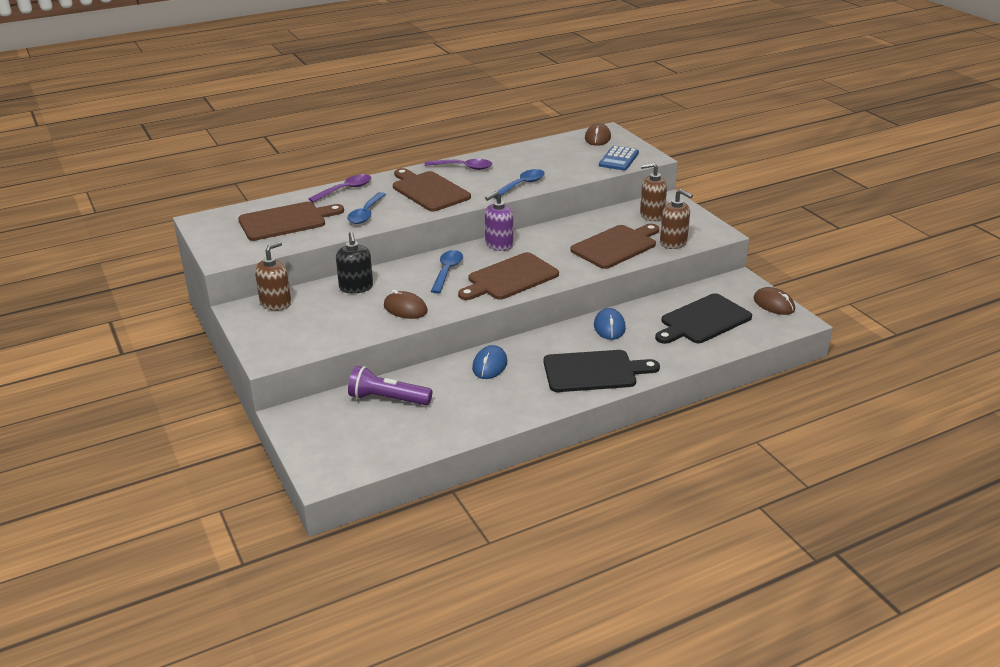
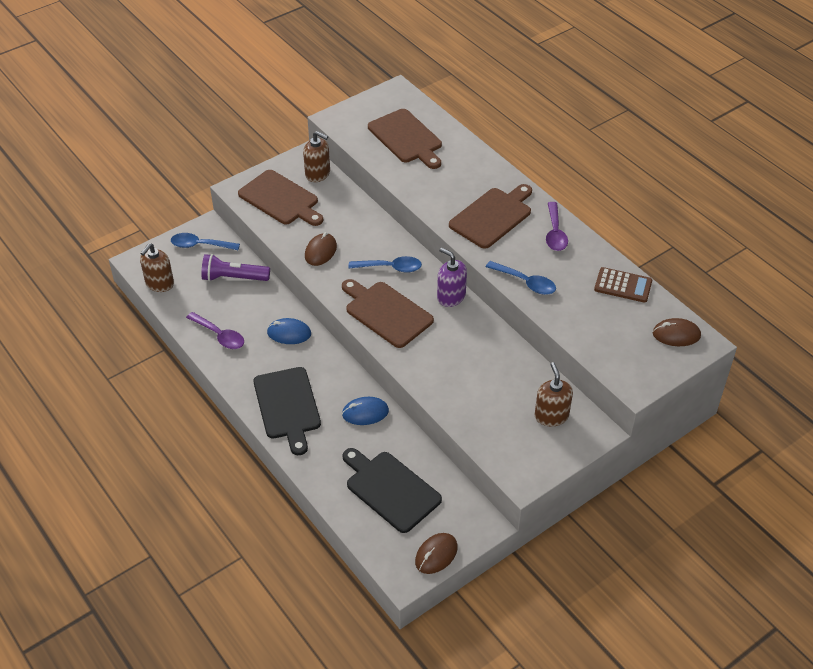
camera: 80 degrees right, 15 degrees up
(345, 190) = (479, 161): purple spoon -> purple spoon (219, 335)
(356, 287) = (351, 215): black soap dispenser -> none
(366, 214) = (432, 183): blue spoon -> blue spoon (200, 245)
(388, 399) = (234, 278): purple flashlight -> purple flashlight turned 90 degrees counterclockwise
(538, 149) = (623, 285): none -> brown calculator
(616, 246) = (469, 388): brown cutting board -> brown cutting board (281, 199)
(619, 159) = (620, 358): blue calculator -> none
(673, 243) = (489, 437): brown soap dispenser -> brown soap dispenser (159, 283)

